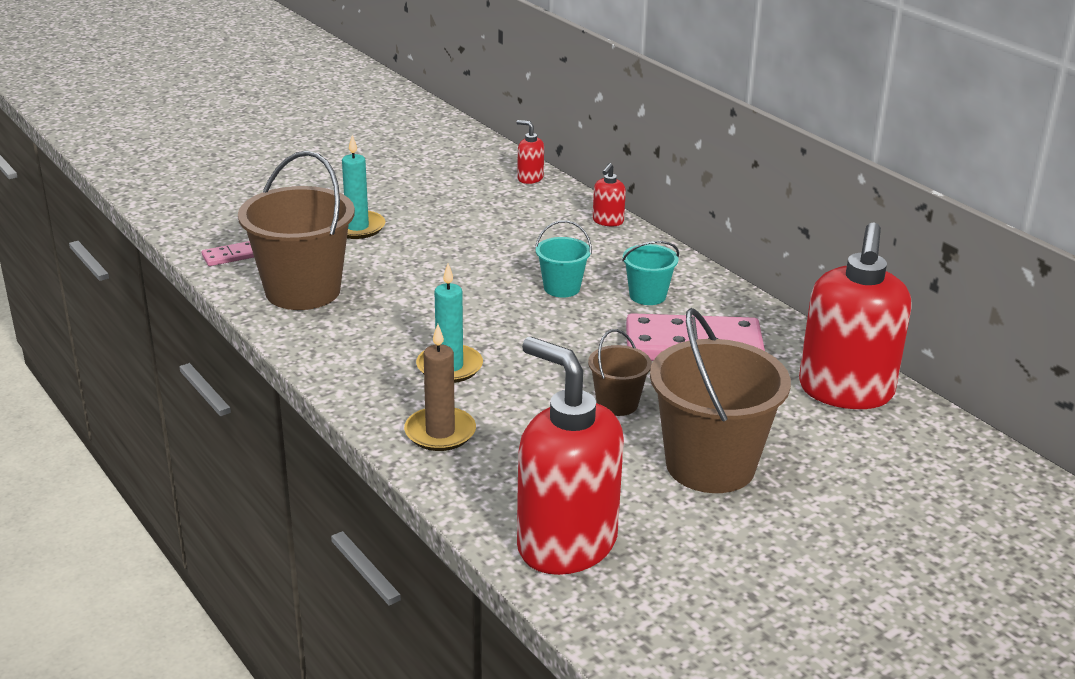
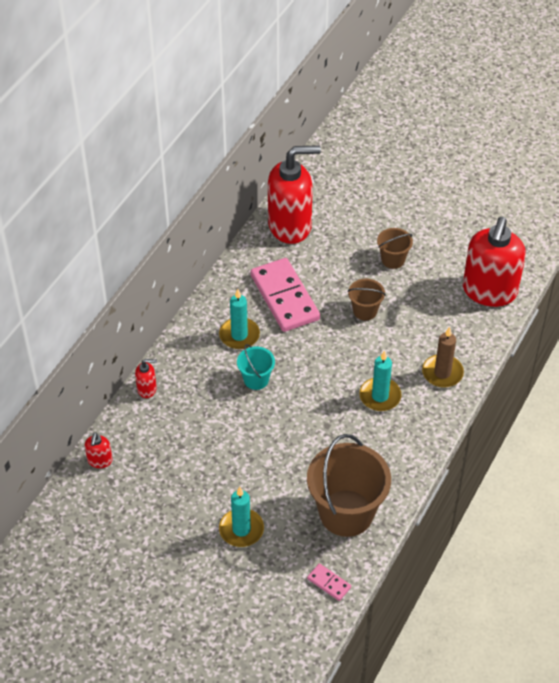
camera: 115 degrees left, 20 degrees up
(647, 296) = (239, 335): turquoise bucket -> turquoise candle
(710, 465) = (393, 259): brown bucket -> brown bucket, size x0.49

